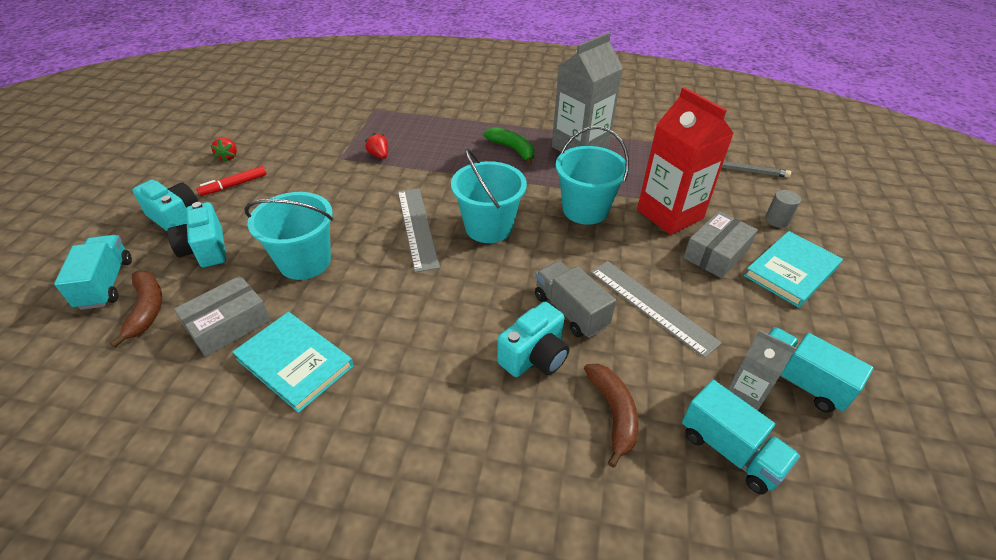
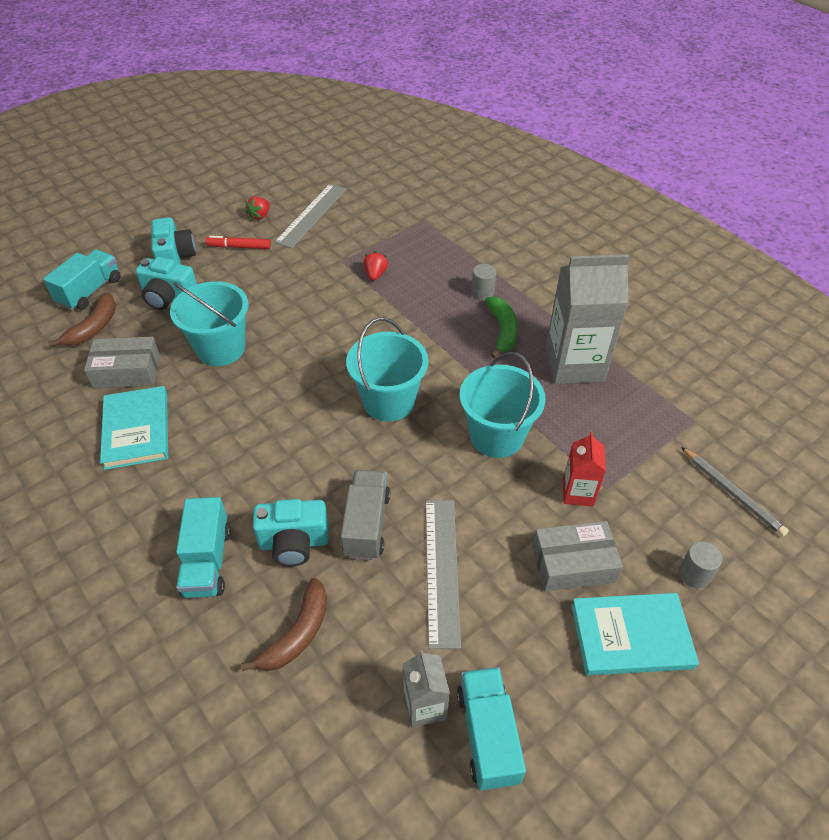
camera: 40 degrees right, 5 degrees up
(206, 250) = (169, 298): turquoise camera -> turquoise camera turned 90 degrees counterclockwise
(417, 227) = (331, 366): grey ruler -> grey ruler (311, 215)
(472, 134) = (482, 293): none -> grey cylinder
(669, 214) = (578, 493): red carton -> red carton, size x0.51
(730, 450) = (349, 737): turquoise truck -> turquoise truck (207, 561)

